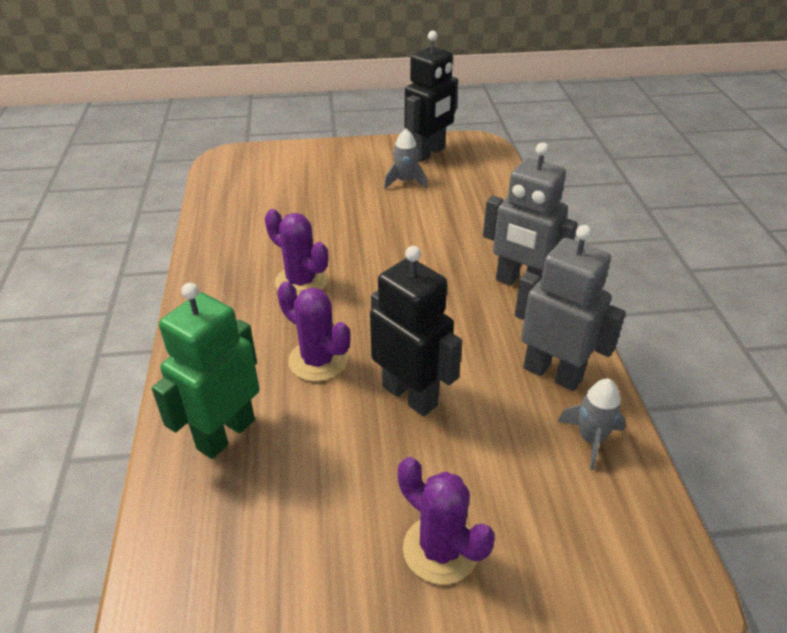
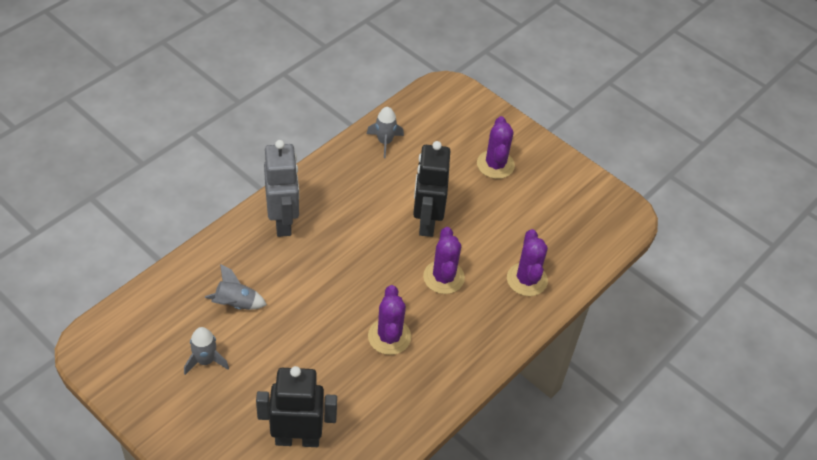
camera: 135 degrees left, 10 degrees up
(225, 434) = (527, 279): green robot -> purple cactus
(428, 153) = (139, 374): black robot -> black robot (297, 438)
(445, 216) = (235, 304): none -> grey rocket
(552, 373) = (352, 173): grey robot -> none

